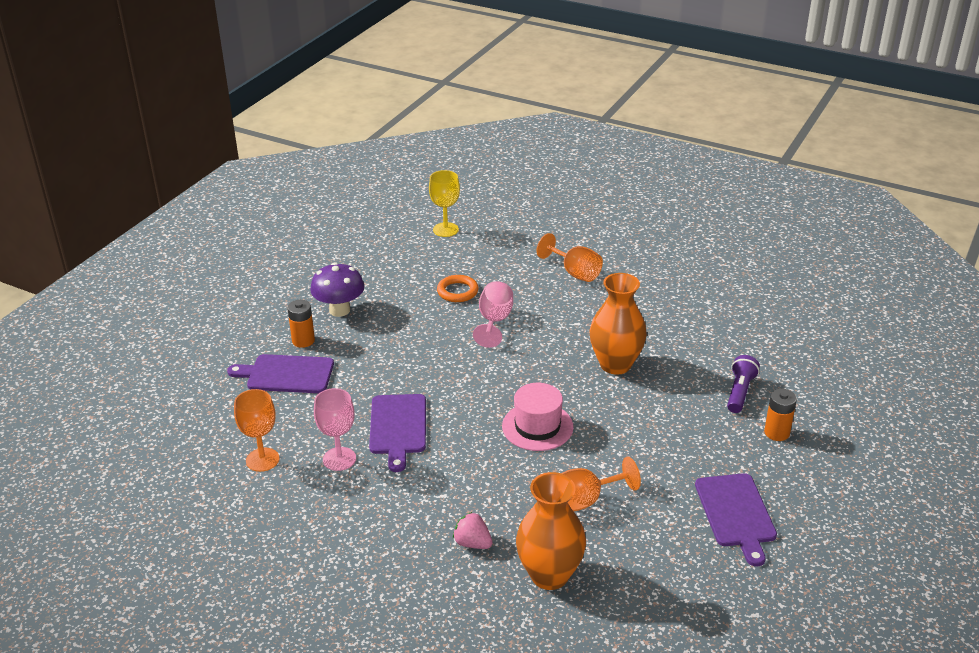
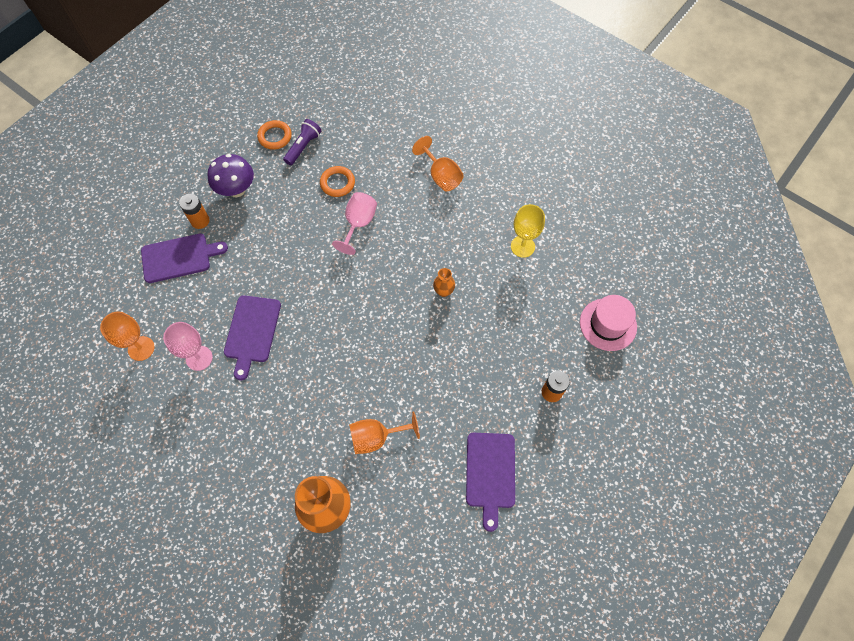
camera: 10 degrees right, 30 degrees up
(287, 374) = (179, 257): purple cutting board -> purple cutting board turned 150 degrees clockwise
(371, 263) = (275, 137): none -> orange ring
(445, 230) = (346, 105): yellow goblet -> yellow goblet (522, 246)
(472, 543) = (278, 465): pink strawberry -> none
(537, 426) = (361, 351): pink hat -> pink hat (608, 324)
(615, 364) = (443, 291): orange vase -> orange vase, size x0.46
(740, 392) = (536, 341): purple flashlight -> purple flashlight (303, 147)

